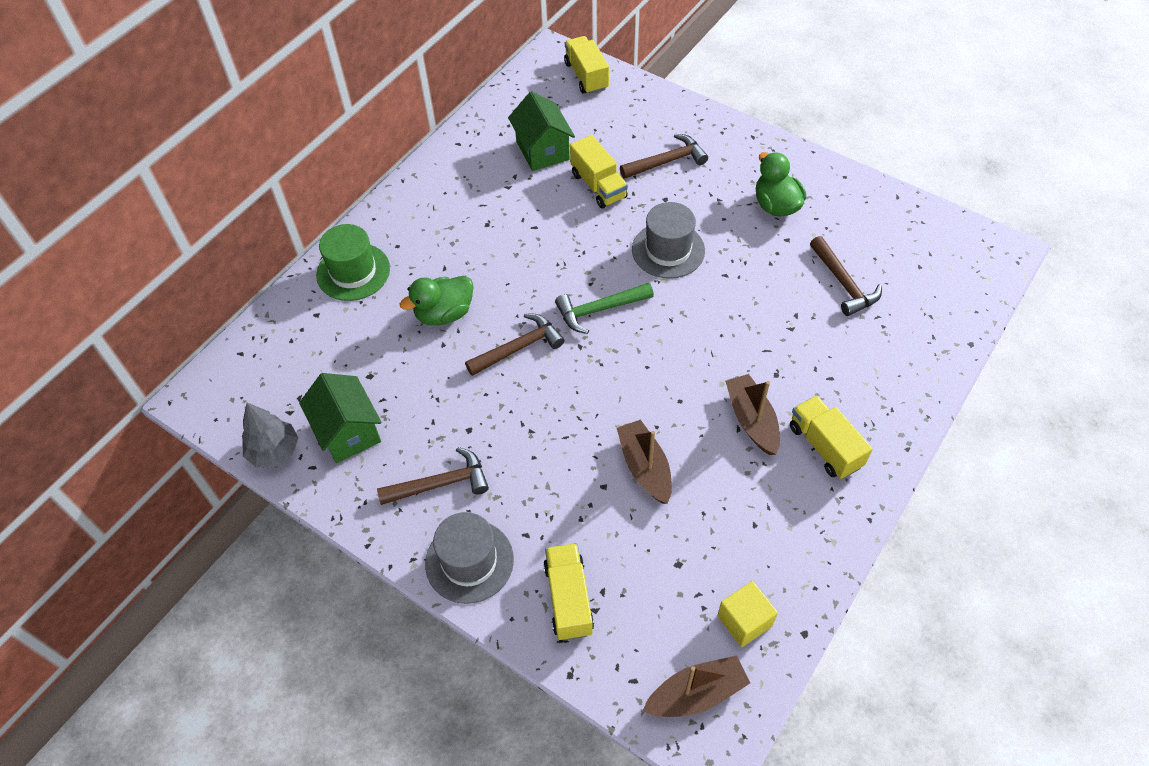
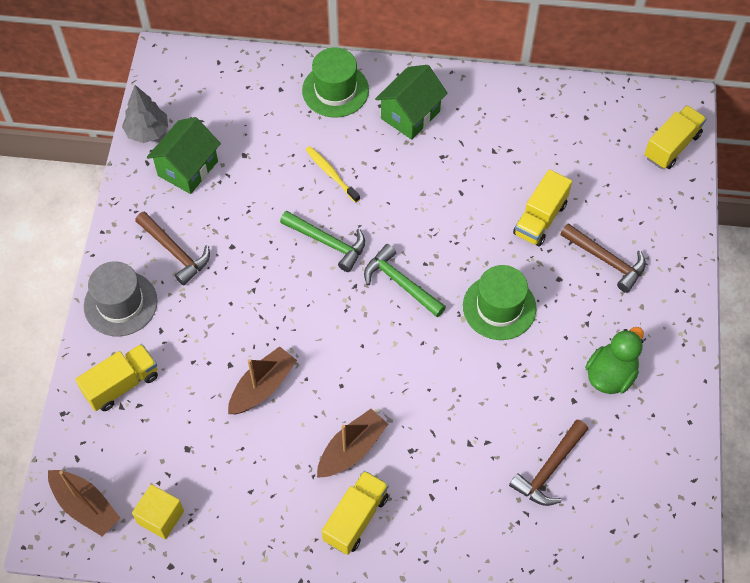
camera: 60 degrees right, 5 degrees up
(444, 313) = (331, 174): green duck -> yellow toothbrush
(519, 347) = (328, 243): brown hammer -> green hammer
(542, 150) = (553, 156): green house -> green house (410, 115)
(668, 250) = (499, 307): grey hat -> green hat

